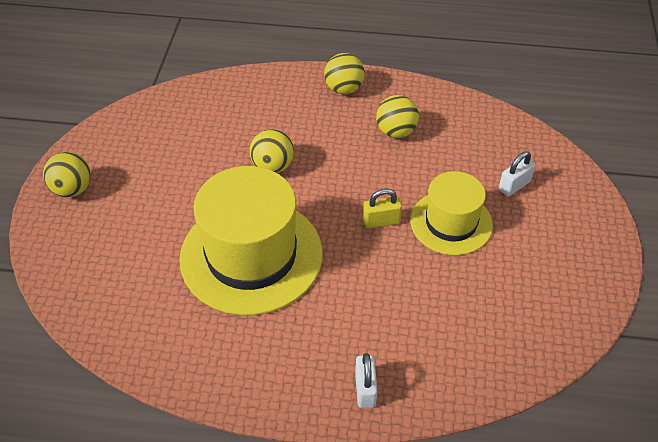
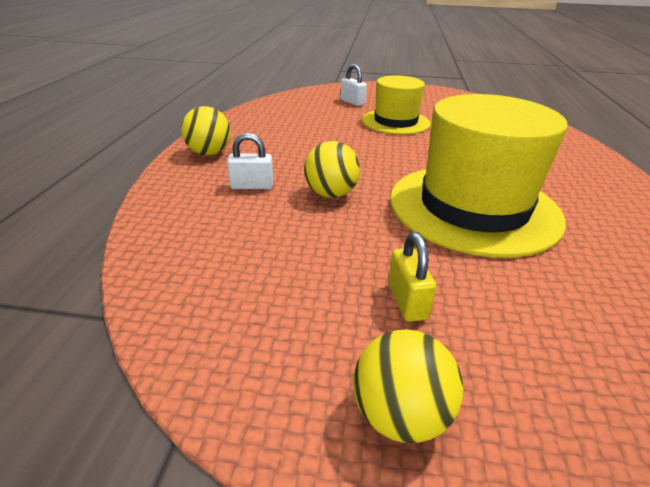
camera: 90 degrees left, 15 degrees down
(365, 389) = (584, 158): white padlock -> white padlock (252, 186)
(381, 221) = (402, 145): yellow padlock -> yellow padlock (407, 301)
(396, 132) = (285, 134): yellow ball -> none

